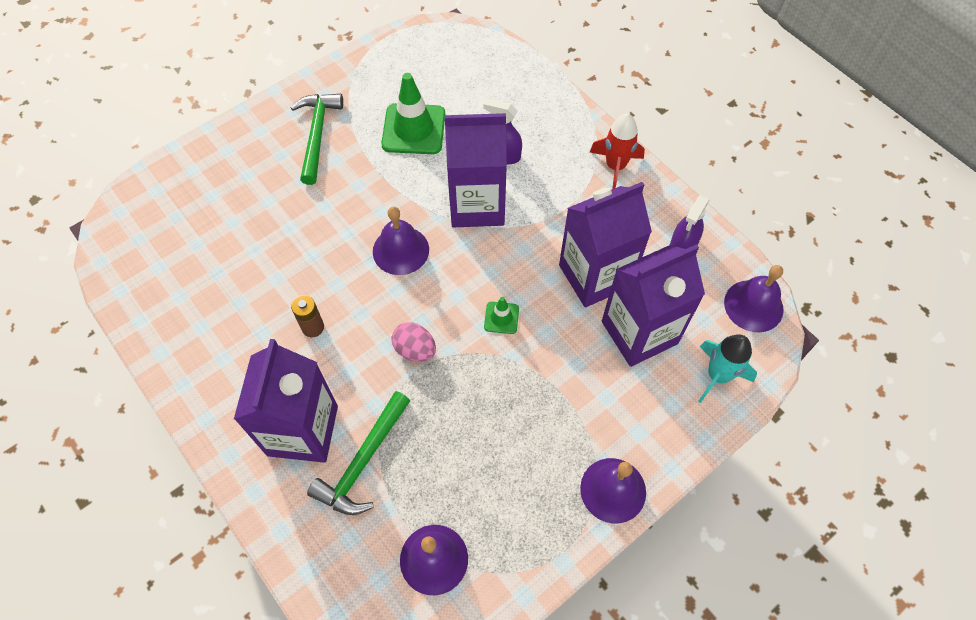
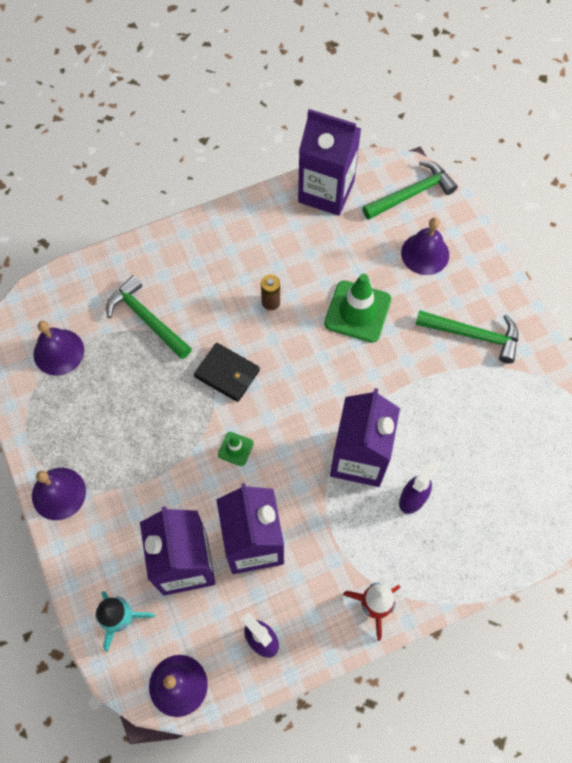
camera: 105 degrees right, 5 degrees up
(143, 217) = (411, 193): none -> green hammer
(302, 430) = (185, 282): purple carton -> purple carton (326, 192)
(400, 250) = (326, 382): purple bell -> purple bell (425, 253)
(414, 129) = (463, 421): green traffic cone -> green traffic cone (357, 311)
(415, 350) = (227, 373): pink egg -> black wallet

